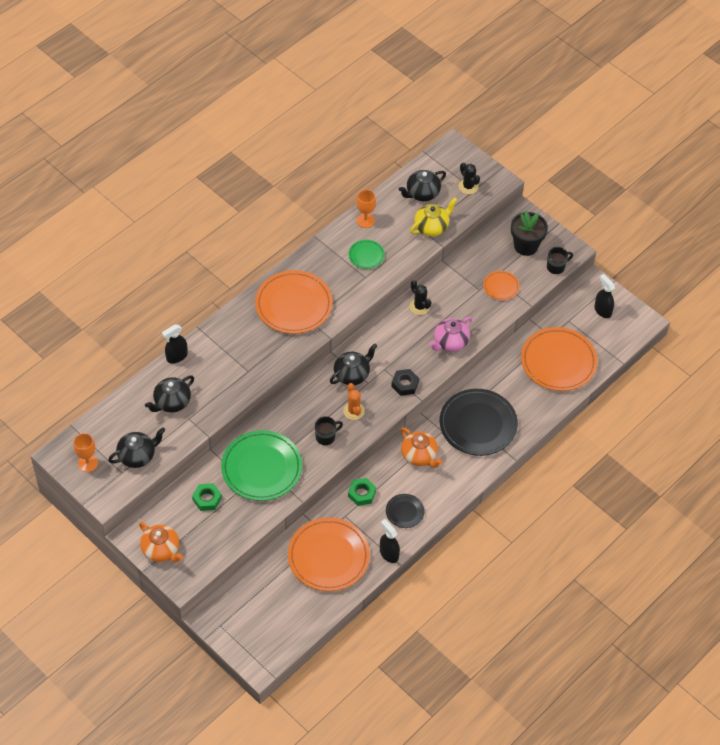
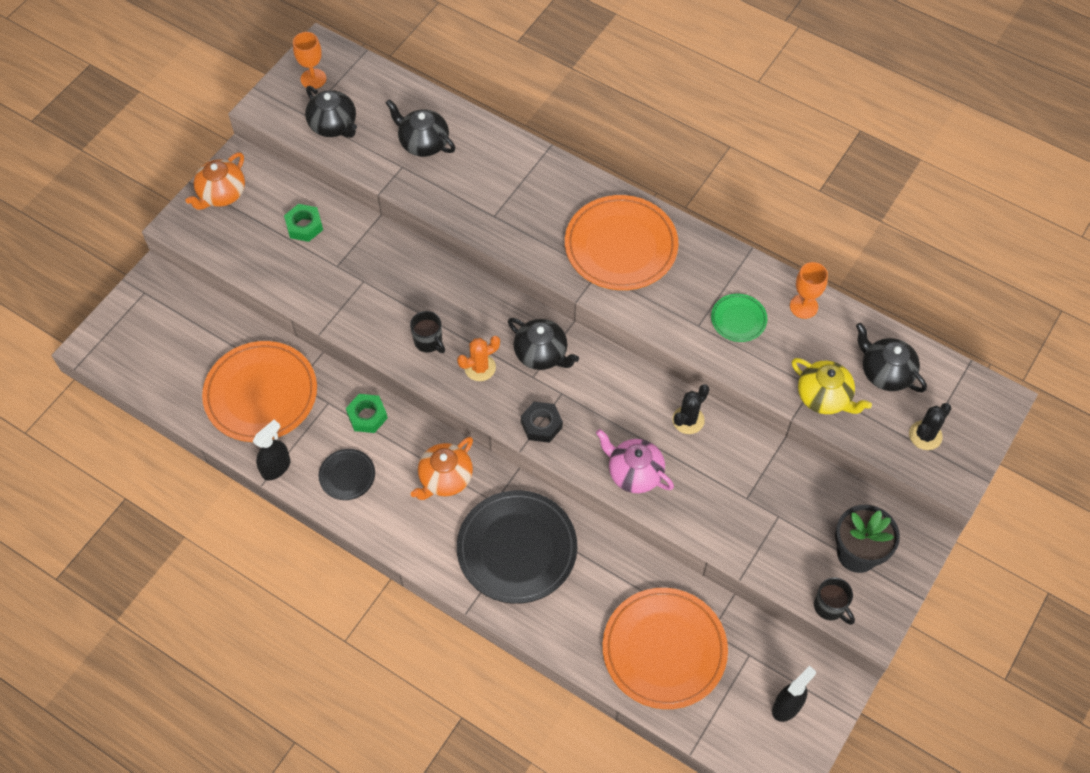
camera: 80 degrees right, 5 degrees up
(176, 356) = (497, 133): black spray bottle -> none
(261, 468) = (363, 276): green plate -> none
(501, 287) = (762, 528): orange plate -> none

